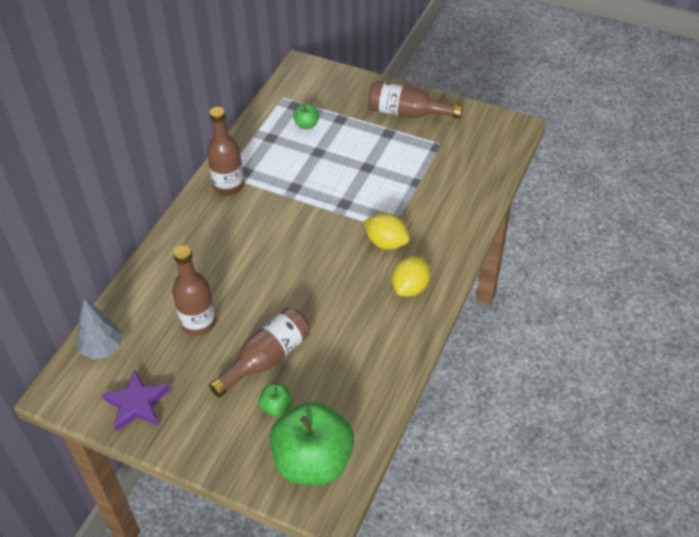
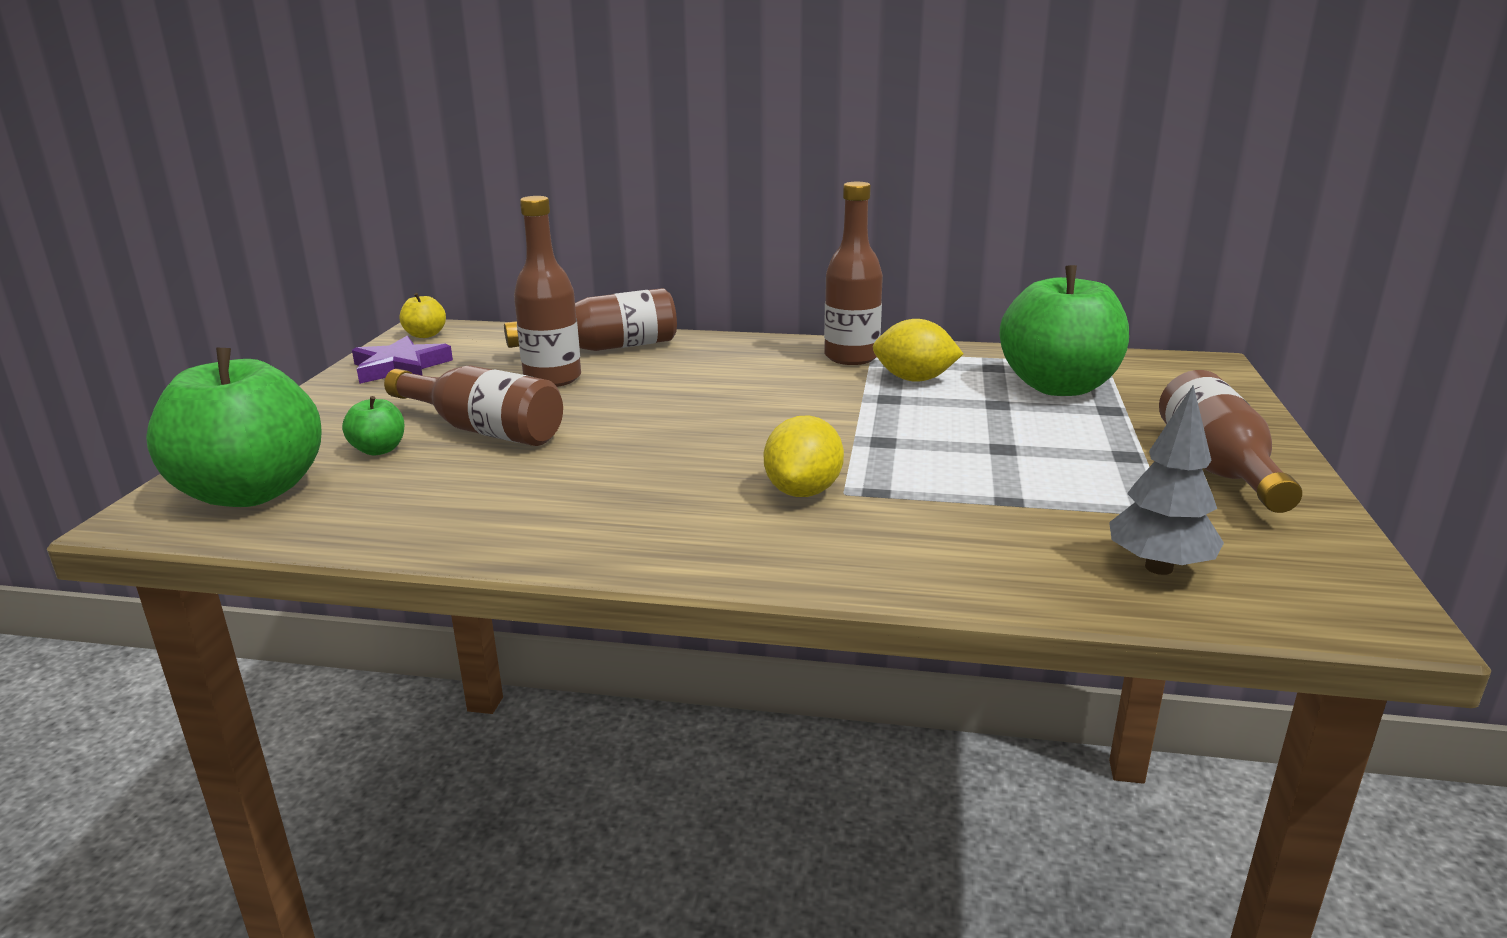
camera: 75 degrees right, 25 degrees down
(70, 392) = (425, 335): none -> yellow apple
(103, 348) = (498, 338): grey tree -> grey tree (1159, 568)
(154, 292) = (606, 348): none -> brown bottle
(306, 125) = (1058, 387): green apple -> green apple, size x2.38
(410, 287) = (688, 531): yellow lemon -> yellow lemon (914, 379)

